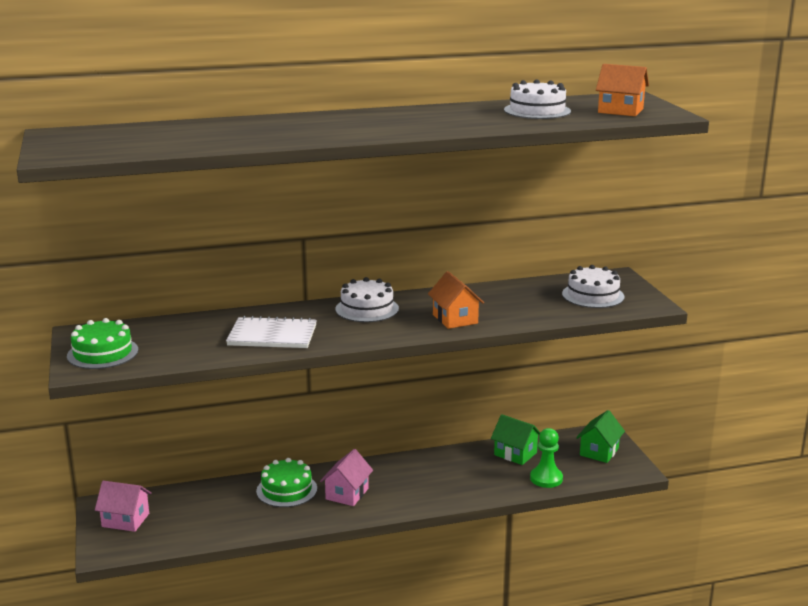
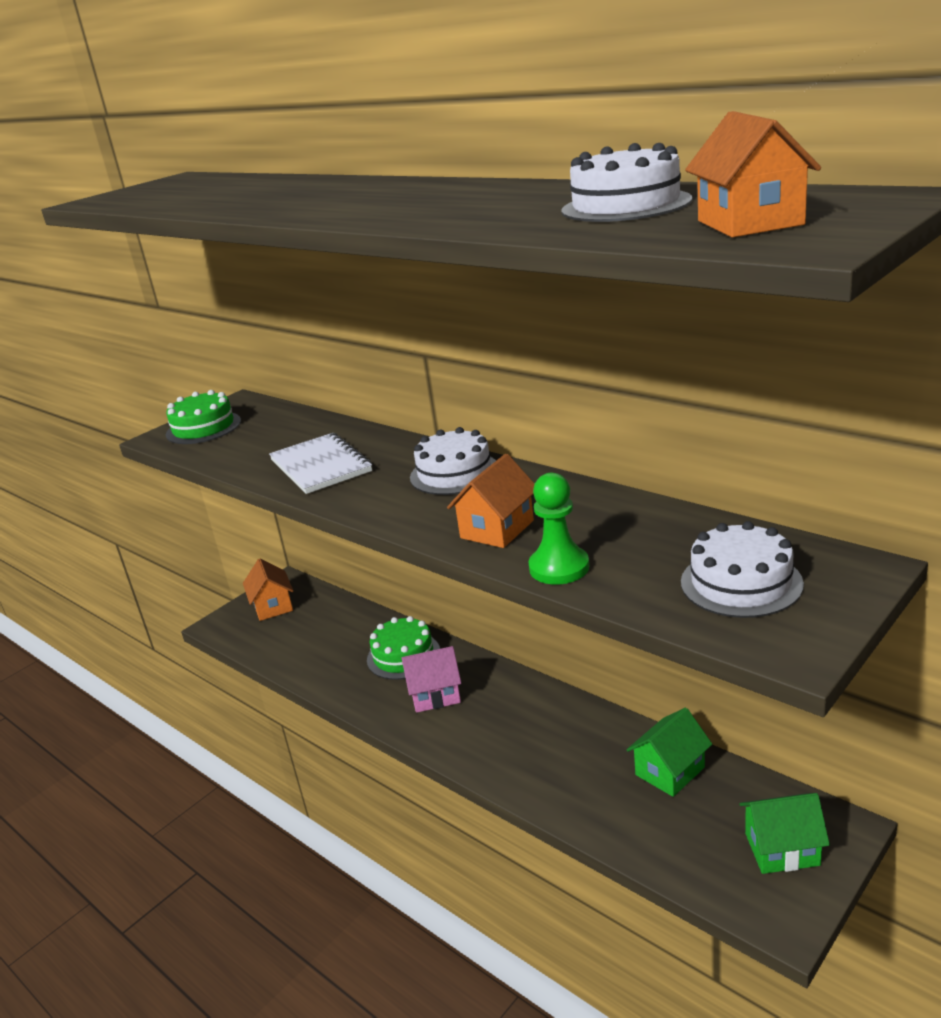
camera: 60 degrees right, 5 degrees up
(125, 520) = (273, 606): pink house -> orange house
(515, 454) = (670, 771): green house -> green house turned 45 degrees clockwise
(546, 478) = (644, 832): green pawn -> green pawn (559, 567)

